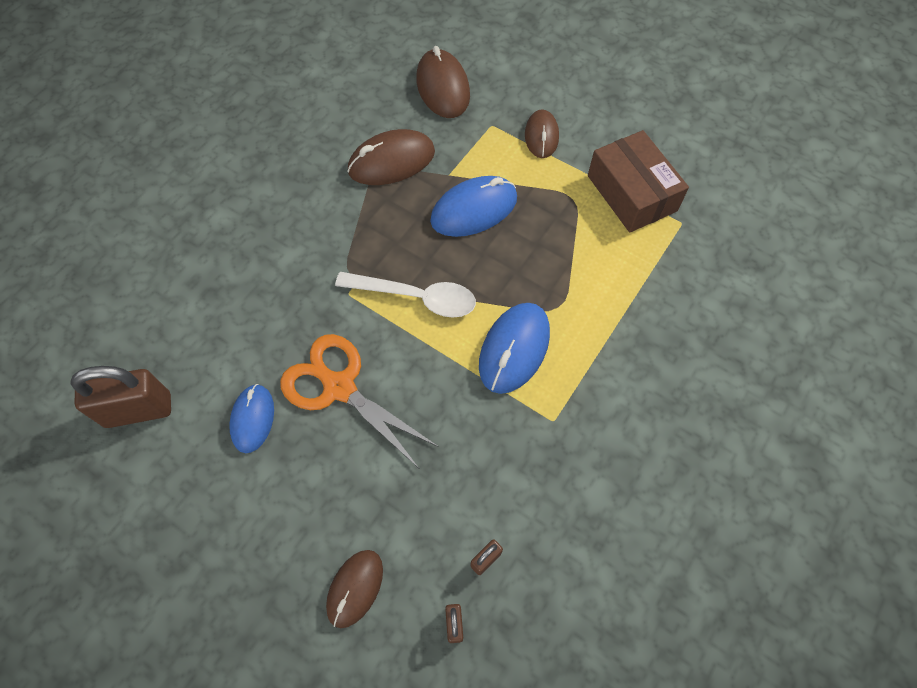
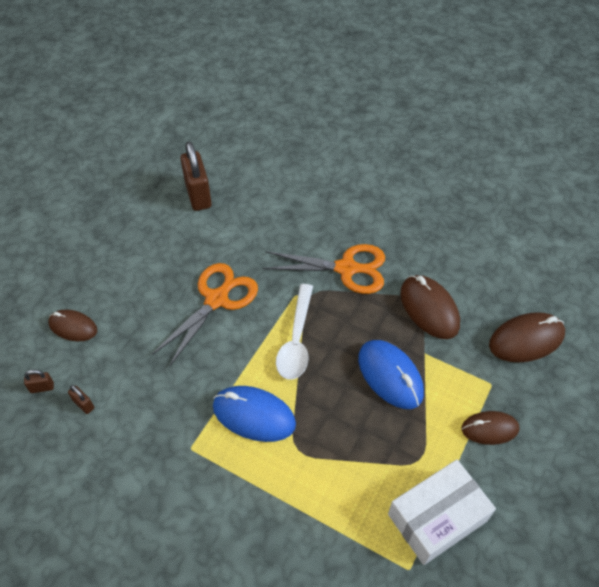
camera: 85 degrees right, 10 degrees down
(252, 419) = (192, 254): blue mouse -> none
(318, 233) = (347, 268): none -> orange scissors
(632, 193) = (437, 517): brown box -> white box

